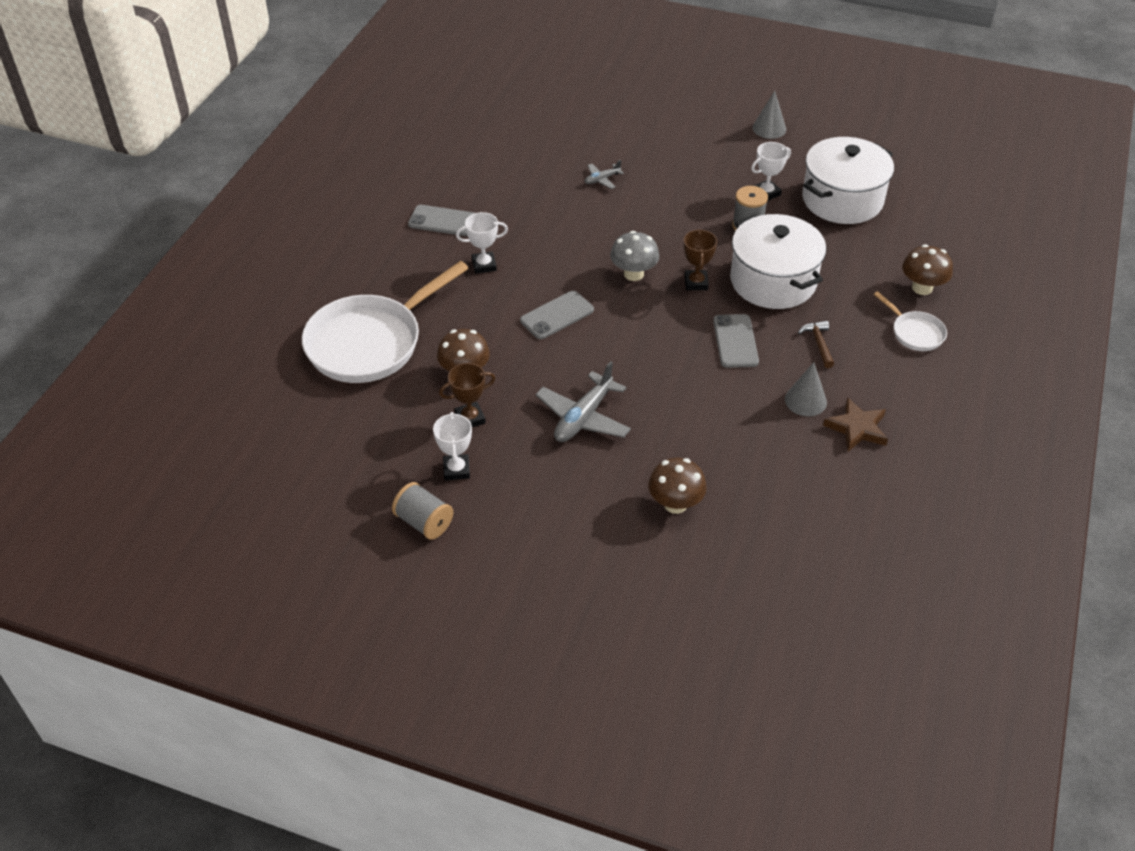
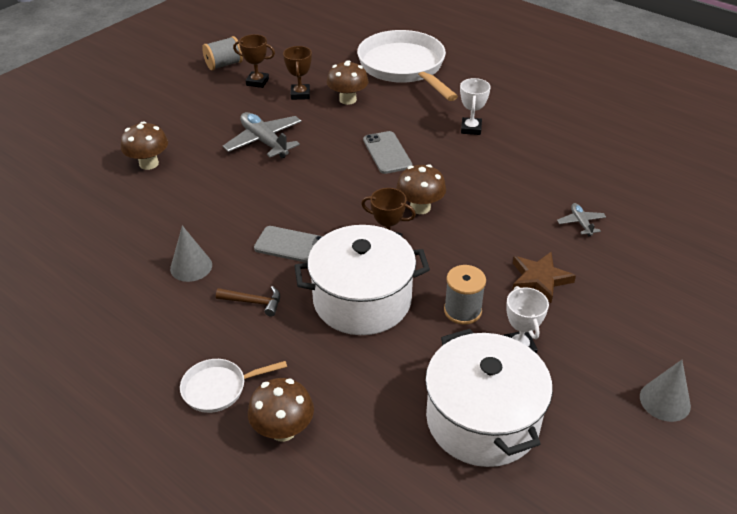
camera: 110 degrees right, 5 degrees down
(443, 221) = (540, 118): grey phone -> none
(456, 470) = (257, 82): white trophy -> brown trophy
(633, 274) = (420, 207): grey mushroom -> brown mushroom
(857, 428) = (134, 289): brown star -> brown star (539, 279)

